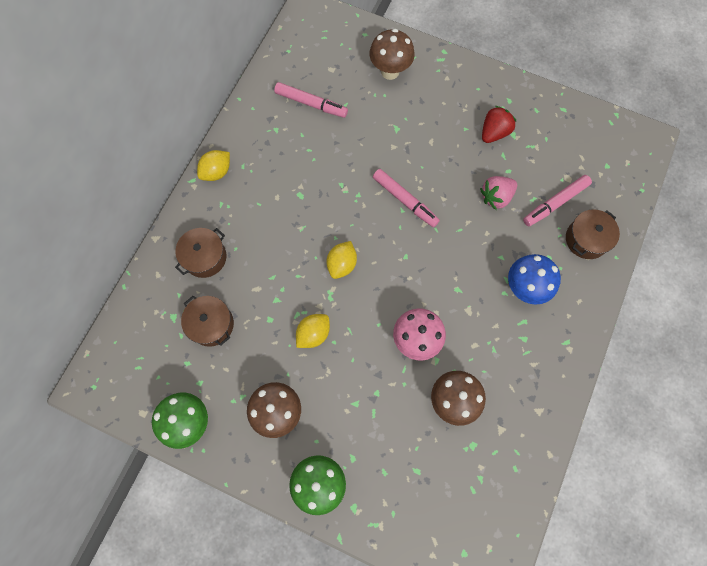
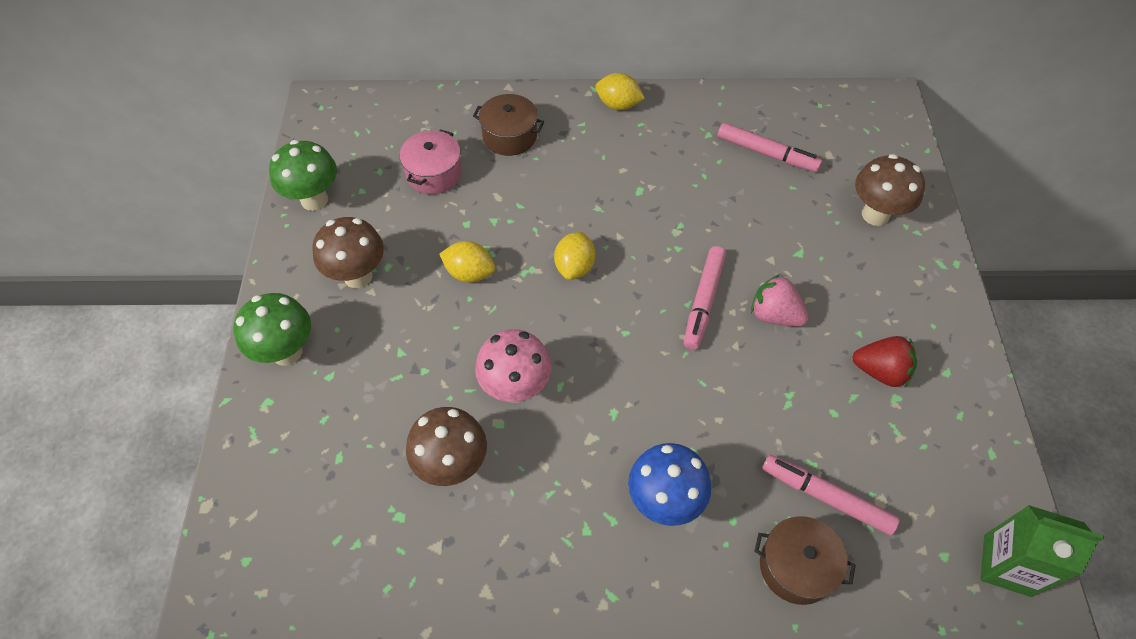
camera: 65 degrees right, 15 degrees down
(211, 324) = (434, 173): brown pot -> pink pot
(311, 104) = (766, 153): pink marker -> pink marker turned 60 degrees counterclockwise
(342, 264) = (574, 267): yellow lemon -> yellow lemon turned 75 degrees counterclockwise
(496, 197) = (781, 411): pink strawberry -> pink strawberry (774, 315)
(622, 141) = (1007, 565): none -> green carton

